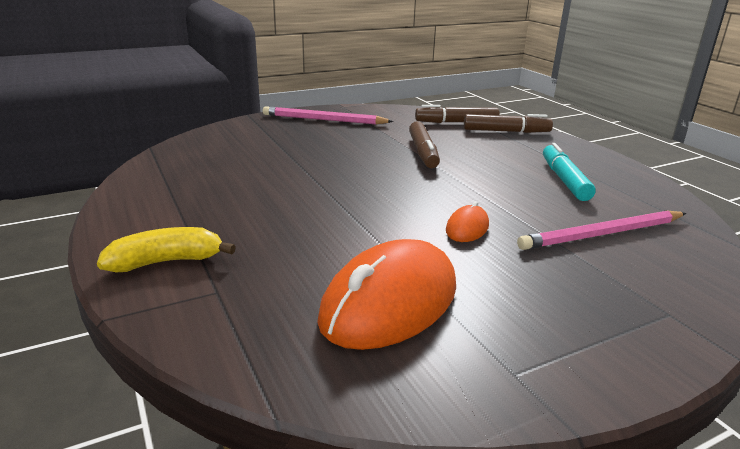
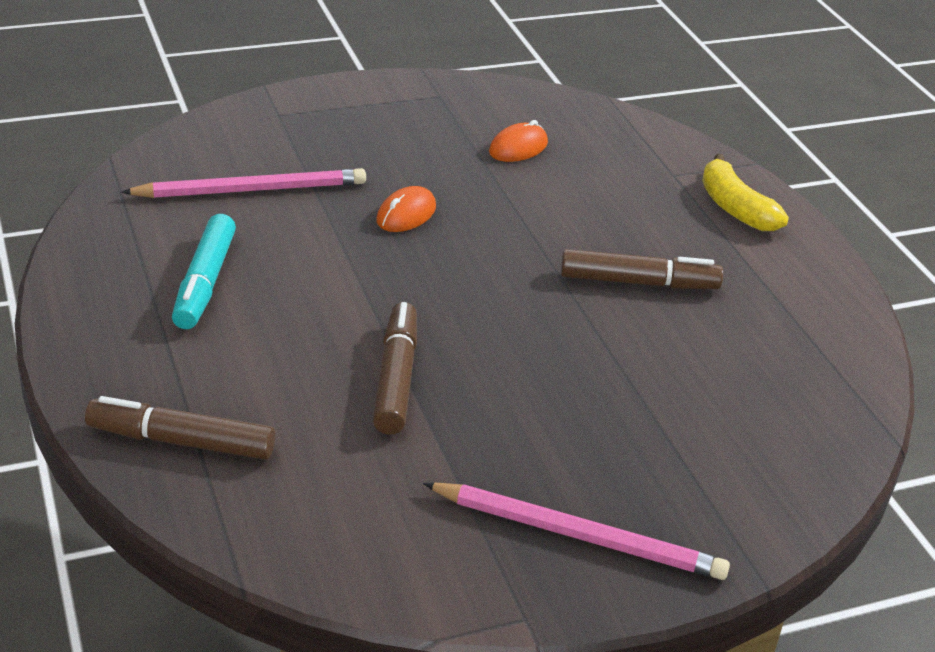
camera: 175 degrees left, 10 degrees up
(166, 262) = (735, 208): yellow banana -> yellow banana turned 75 degrees clockwise
(389, 303) = (518, 148): orange mouse -> orange mouse, size x0.46
(456, 122) = (268, 494): brown marker -> brown marker (638, 282)

